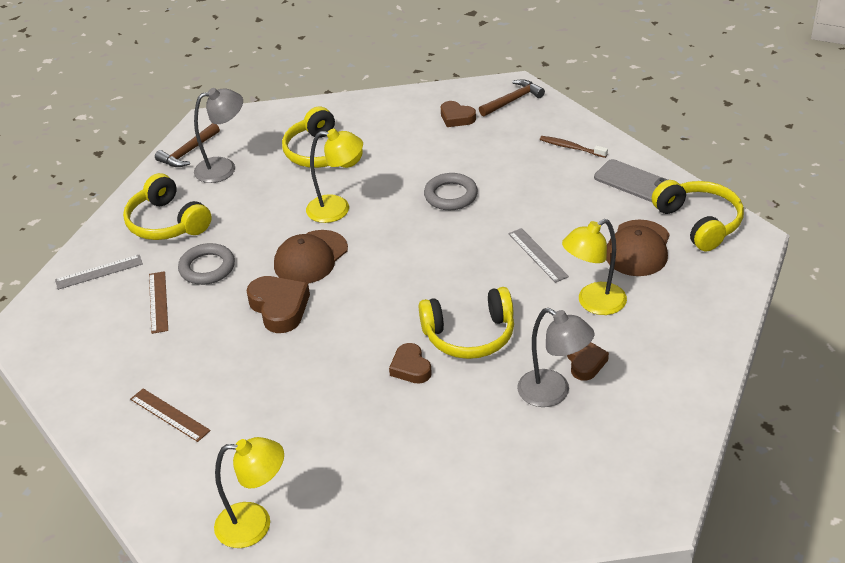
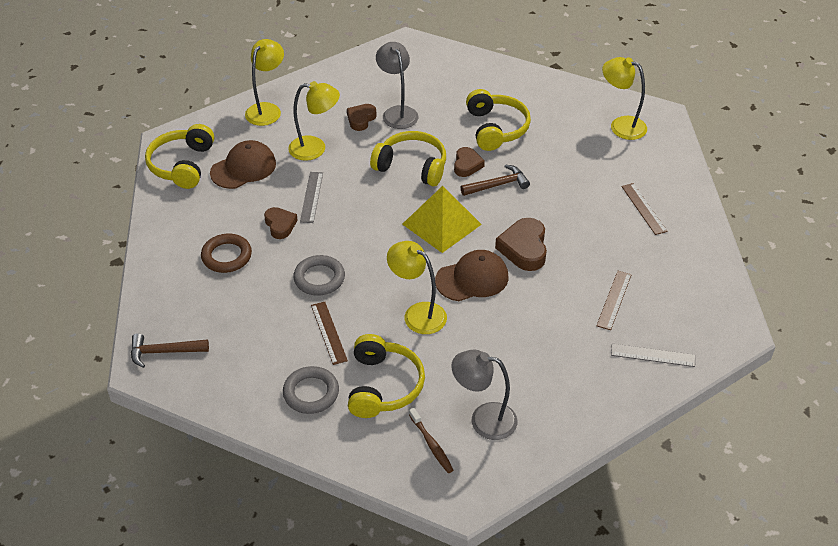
camera: 150 degrees left, 5 degrees up
(167, 223) = (570, 379): yellow headphones -> yellow headphones (496, 128)
(188, 152) = (506, 463): brown hammer -> brown hammer (498, 185)
(207, 268) = (559, 312): grey ring -> grey ring (311, 393)
(383, 291) = (441, 224): none -> yellow pyramid
(400, 165) = (328, 332): none -> brown ruler
(456, 118) = (231, 360): brown heart -> brown heart (280, 225)
(551, 174) = (226, 256): none -> brown ring
(571, 148) = (182, 272): brown toothbrush -> brown toothbrush (431, 444)
(633, 182) = (179, 217): grey phone -> none
(701, 319) = (267, 109): none -> yellow lamp

